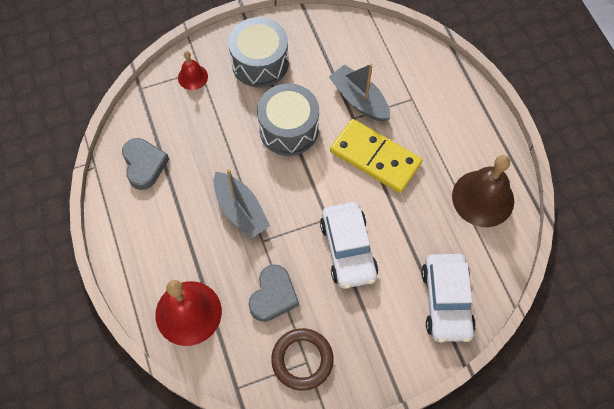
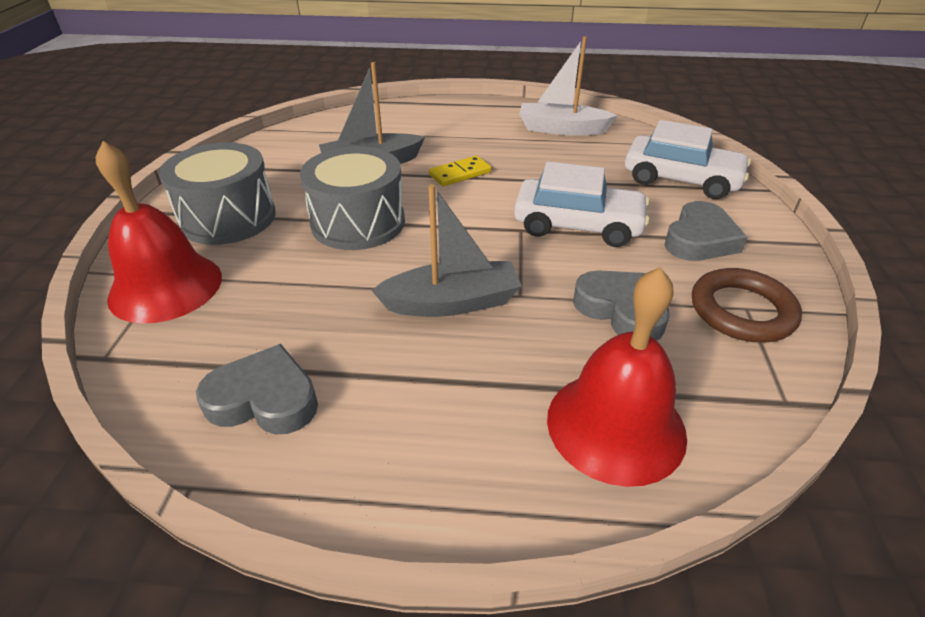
camera: 65 degrees left, 25 degrees down
(192, 77) = (166, 287): red bell -> red bell, size x1.91
(368, 326) = (700, 239): none -> grey heart
(375, 158) = (460, 174): yellow domino -> yellow domino, size x0.50
(483, 198) = (561, 129): brown bell -> white boat

